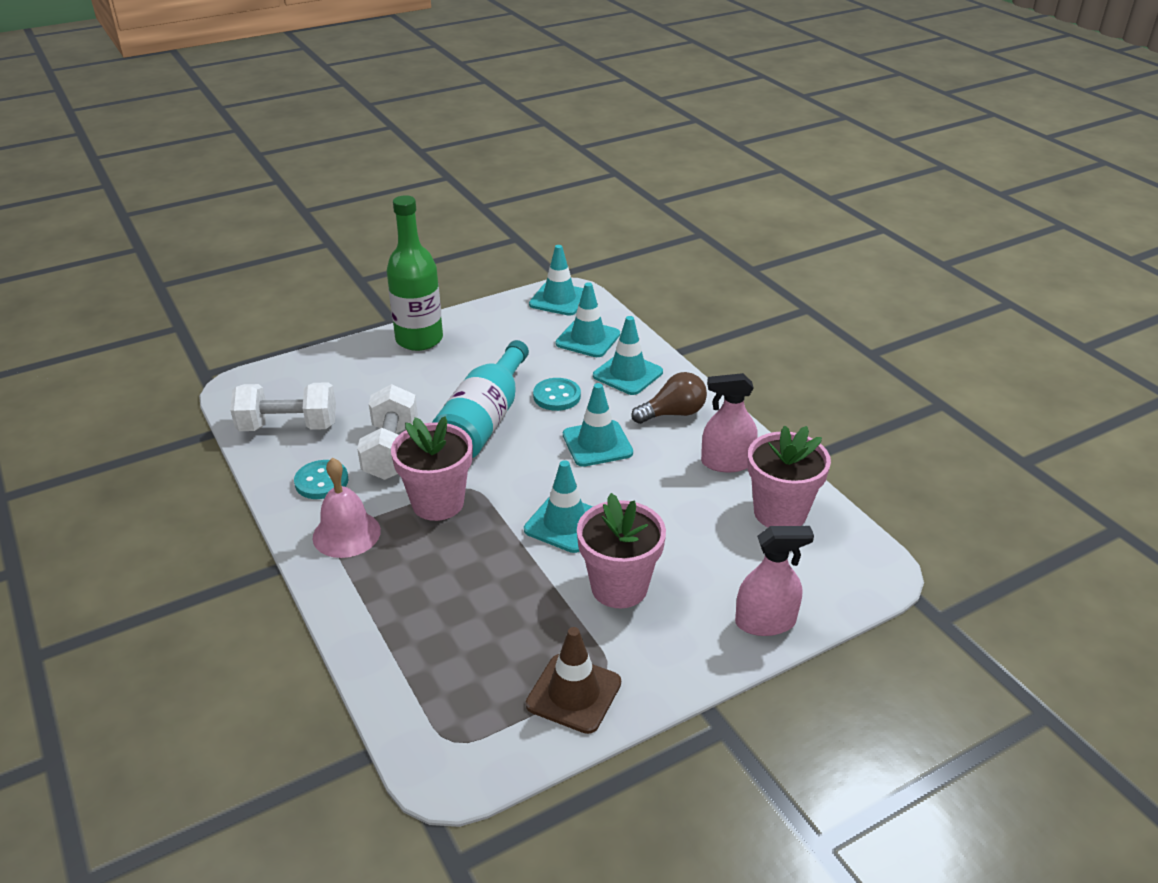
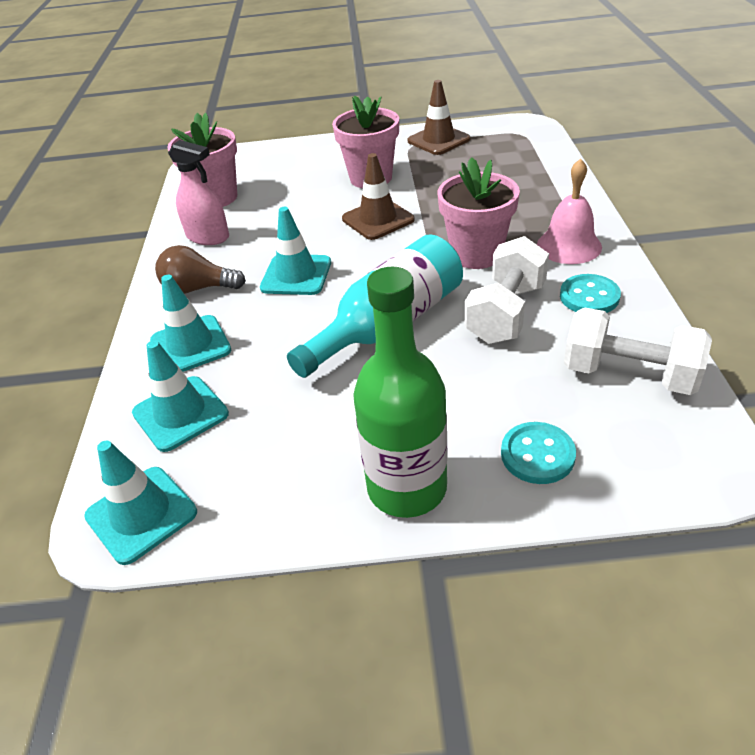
camera: 150 degrees left, 5 degrees up
(557, 396) = (290, 336): turquoise button -> turquoise button (537, 455)
(565, 523) = (378, 219): turquoise traffic cone -> brown traffic cone
(765, 622) = (299, 150): pink spray bottle -> none

